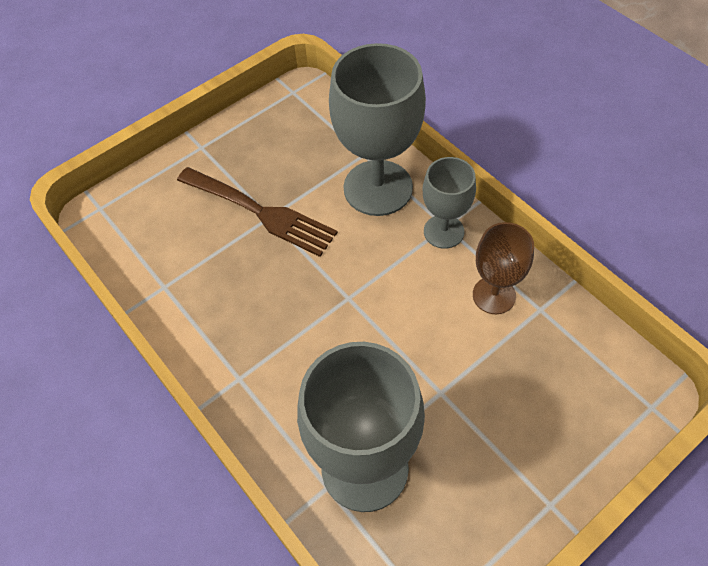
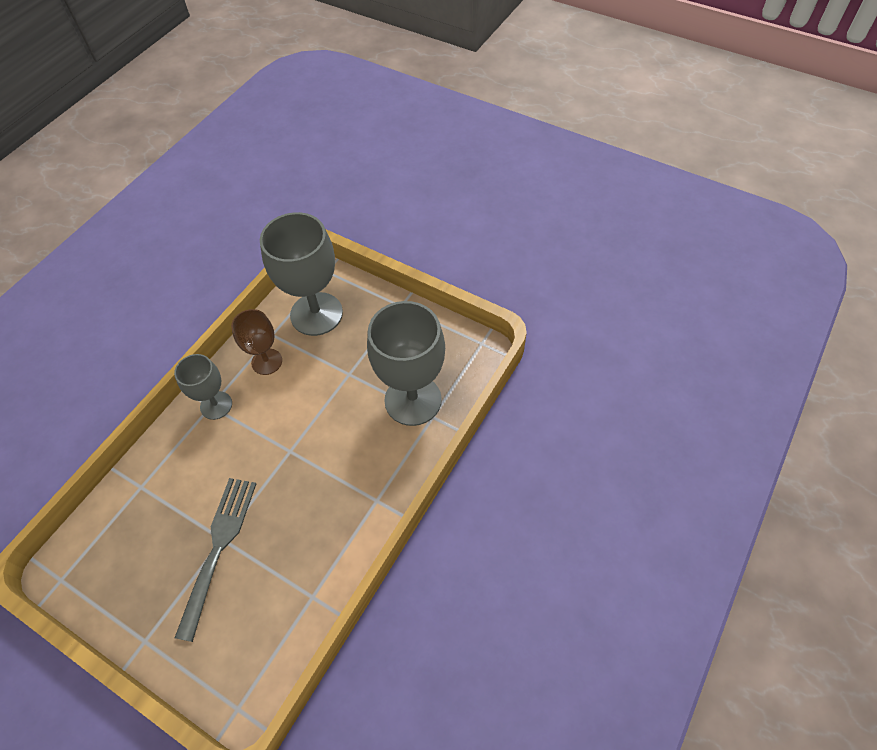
camera: 110 degrees left, 0 degrees up
(261, 212) = (218, 548): brown fork -> grey fork
(378, 188) = (178, 463): grey goblet -> grey goblet (316, 314)

